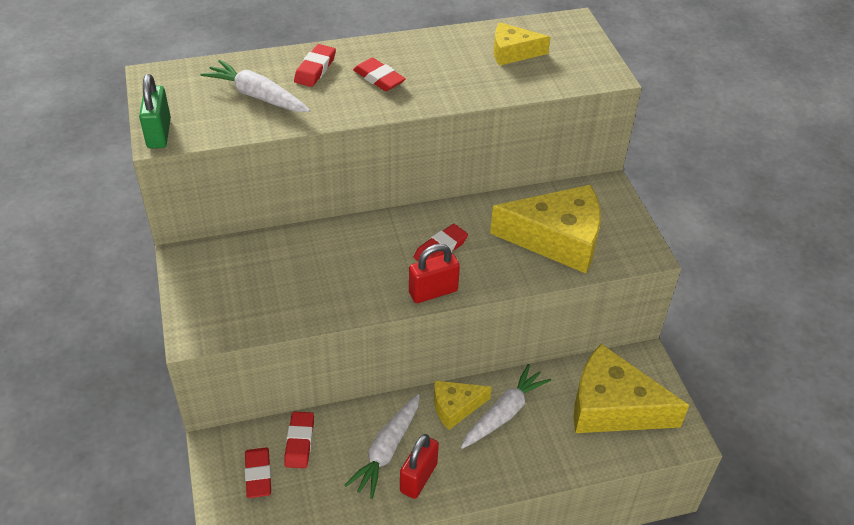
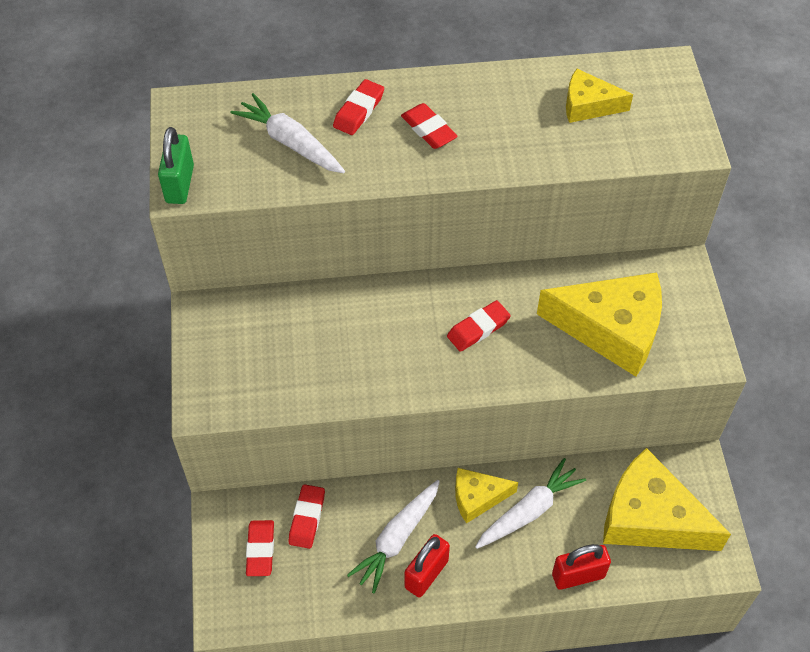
camera: 10 degrees right, 10 degrees up
(433, 292) = (462, 381): red padlock -> red padlock (578, 575)

